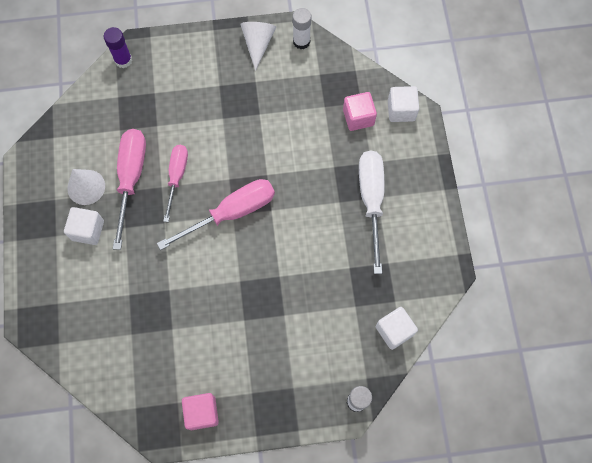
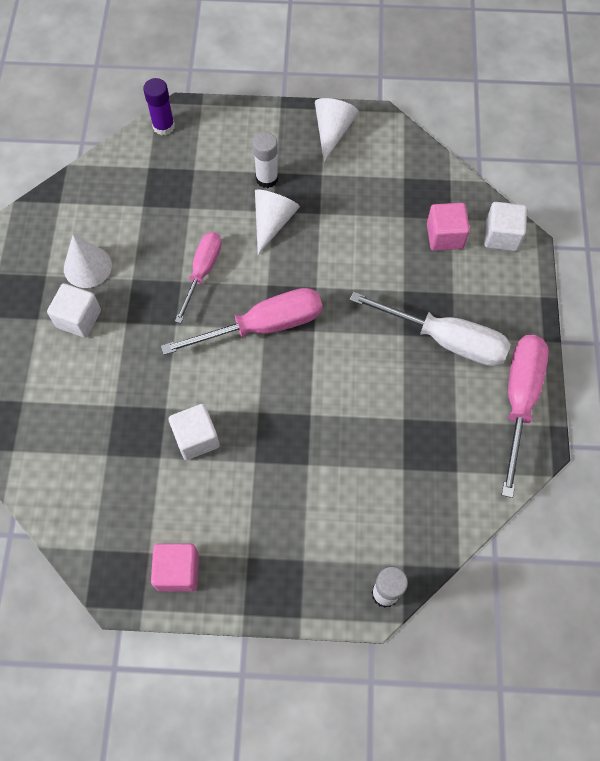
camera: 10 degrees right, 5 degrees down
(131, 178) = (145, 265): pink screwdriver -> pink screwdriver (519, 401)
(224, 127) = (272, 222): none -> white cone
(301, 41) = (387, 136): white glue stick -> white glue stick (267, 178)
(371, 200) = (445, 340): white screwdriver -> white screwdriver turned 105 degrees clockwise
(394, 330) = (450, 509): white cube -> white cube (196, 438)

